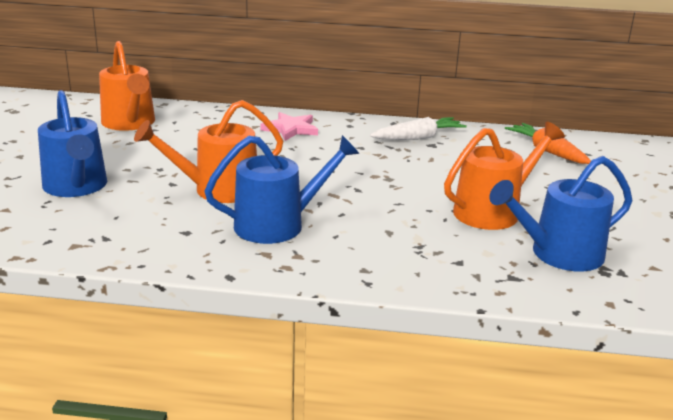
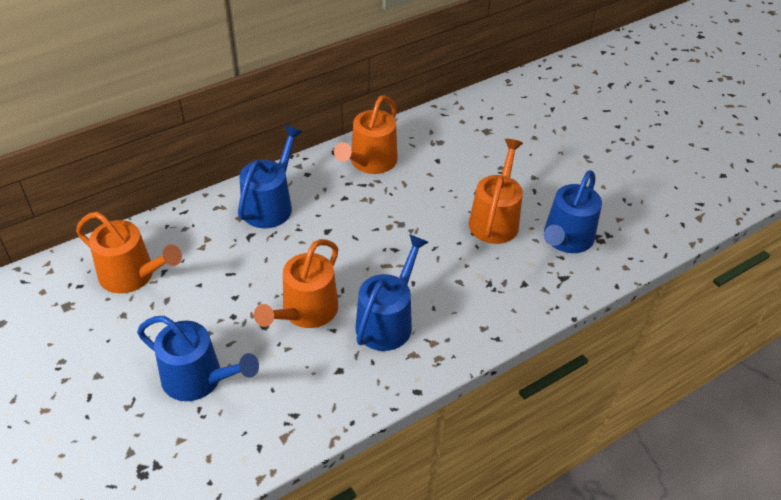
camera: 40 degrees left, 20 degrees up
(290, 129) = (270, 205): pink star -> blue watering can
(418, 138) = (370, 162): white carrot -> orange watering can
(547, 151) = (465, 129): orange carrot -> none

